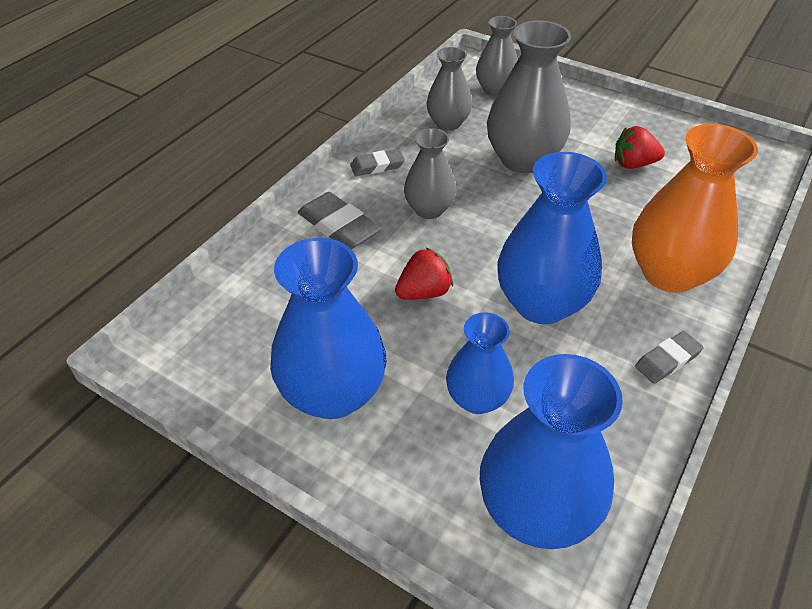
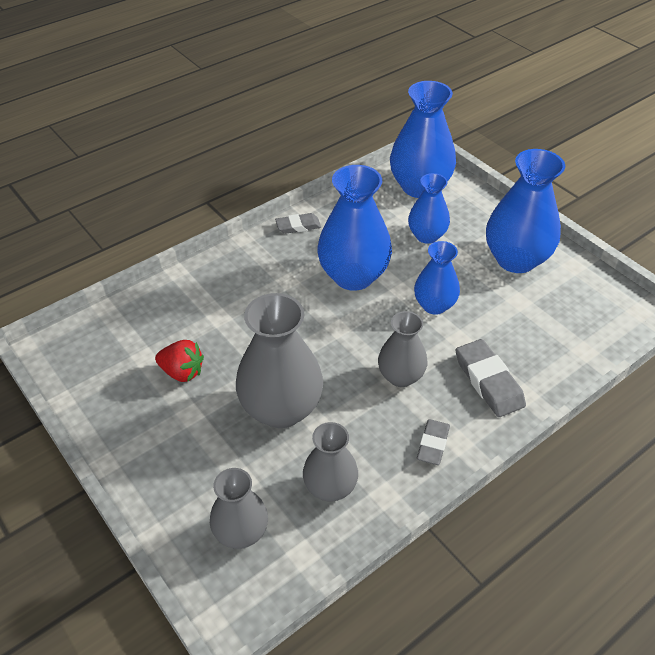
camera: 160 degrees left, 0 degrees up
(377, 166) = (433, 444): grey eraser -> grey eraser turned 75 degrees counterclockwise
(424, 292) = (434, 305): red strawberry -> blue vase
(669, 273) = (247, 272): orange vase -> none

